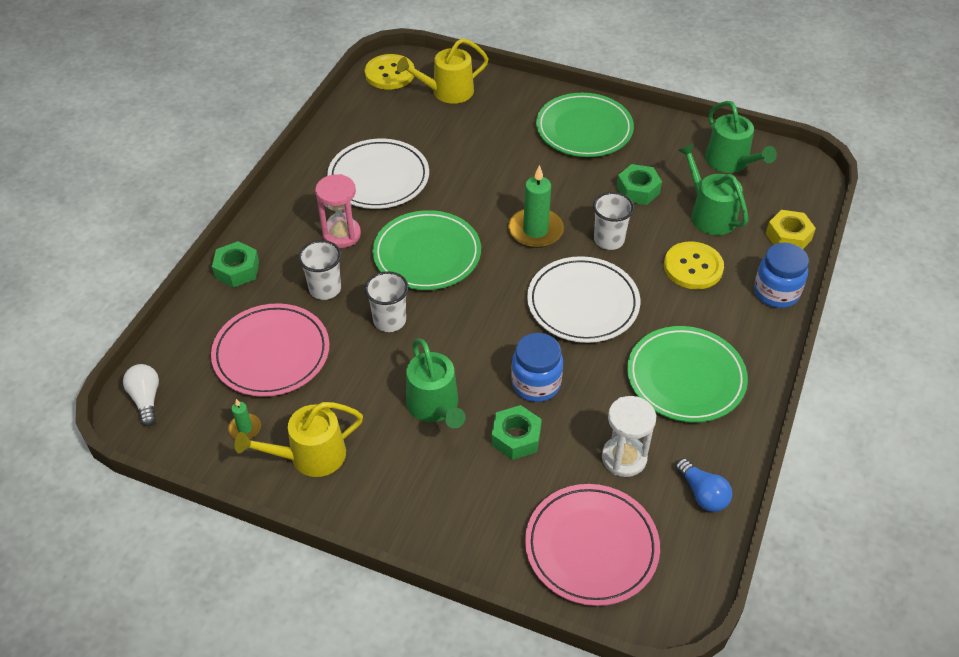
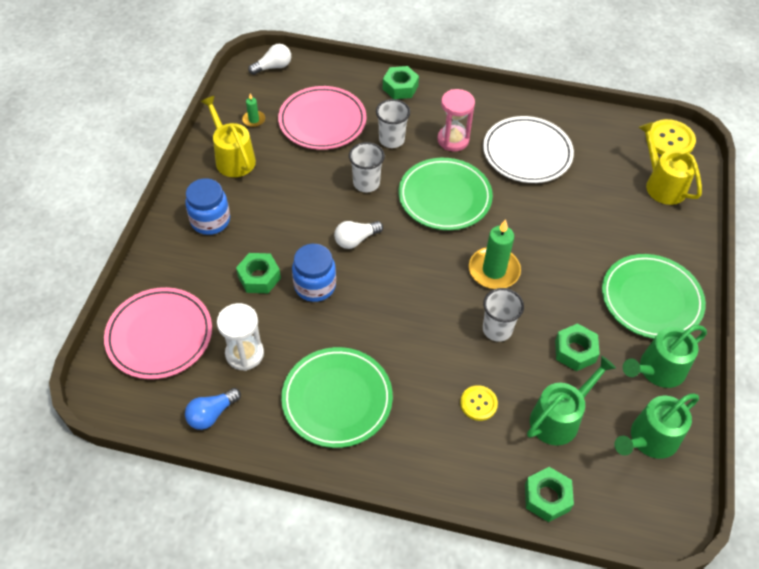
camera: 80 degrees right, 5 degrees up
(434, 406) = (284, 222): green watering can -> green watering can (658, 370)
(474, 339) = (356, 240): none -> white light bulb
(583, 303) = (411, 313): white plate -> none
(693, 267) = (478, 403): yellow button -> yellow button, size x0.62
(776, 292) = (460, 482): blue jar -> blue jar (210, 221)
(788, 237) = (547, 497): yellow nut -> green nut

